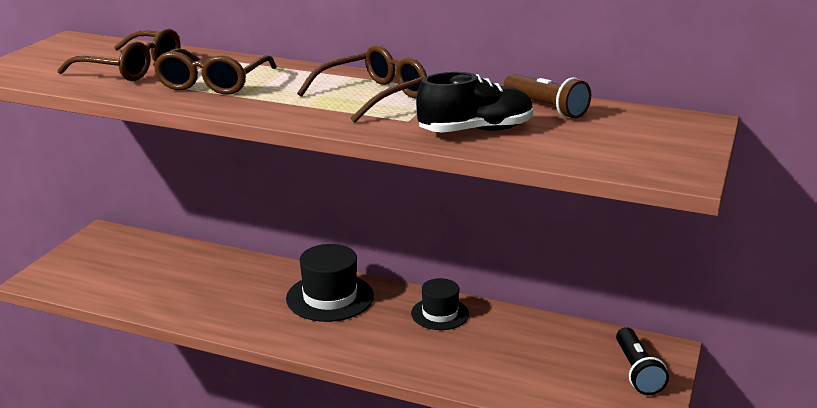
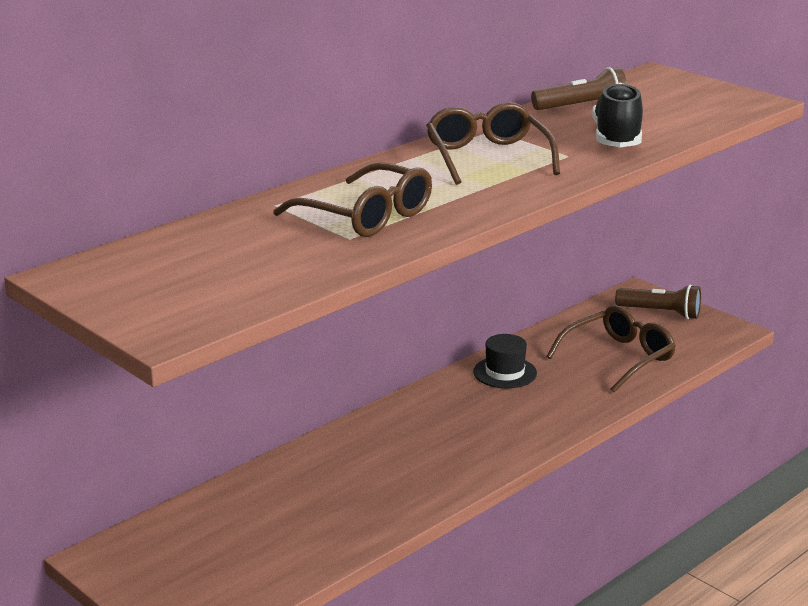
camera: 65 degrees left, 0 degrees up
(131, 69) = (259, 251): brown glasses -> brown glasses (618, 358)
(330, 297) = (424, 423): black hat -> none
(637, 372) = (660, 313): black flashlight -> brown flashlight

